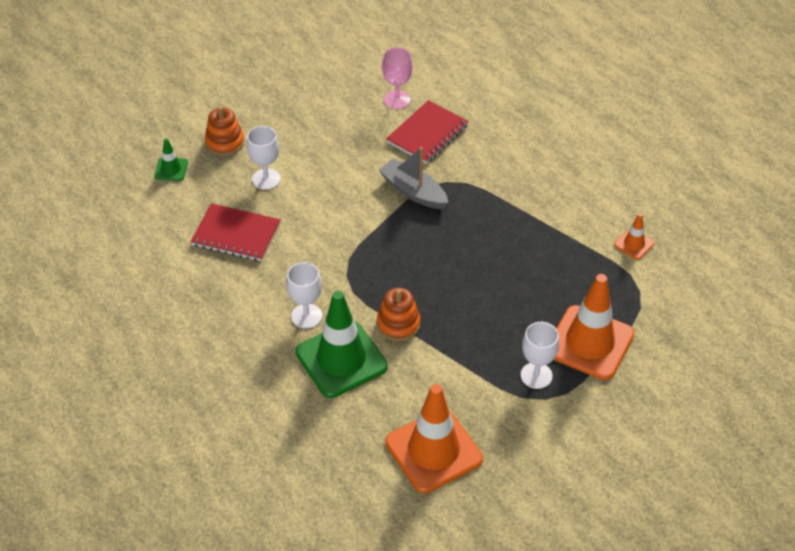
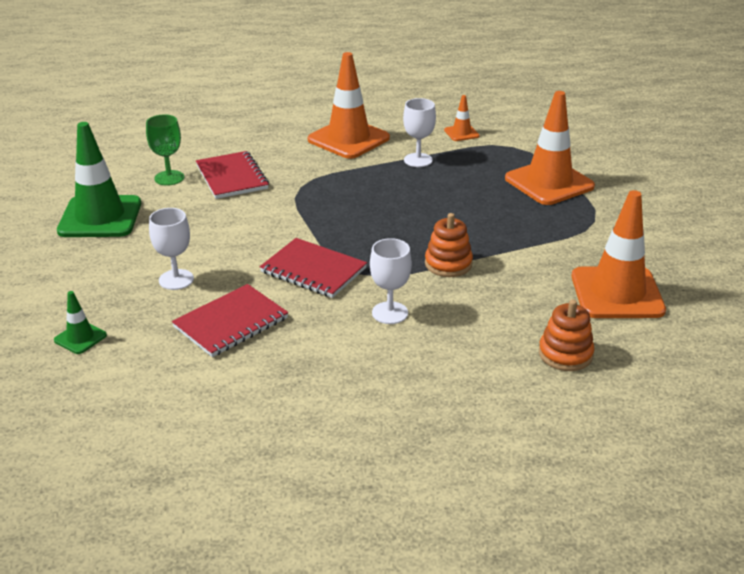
camera: 60 degrees left, 15 degrees down
(225, 142) = (89, 289): orange stacking toy -> orange stacking toy (565, 354)
(331, 247) = (313, 270): none -> red notebook
(341, 359) = (465, 310): green traffic cone -> green traffic cone (100, 217)
(397, 100) = (169, 178): pink goblet -> green goblet
(413, 191) = (293, 206): grey boat -> none
(536, 375) = (566, 216): white goblet -> white goblet (418, 160)
(553, 173) = (348, 139): none -> orange traffic cone

